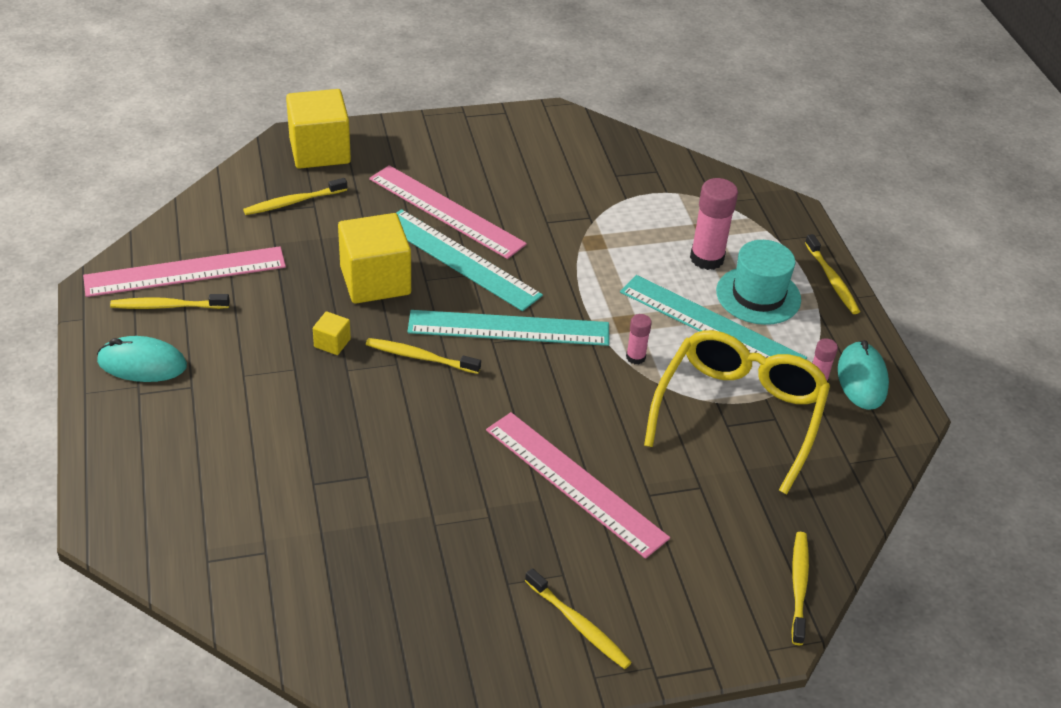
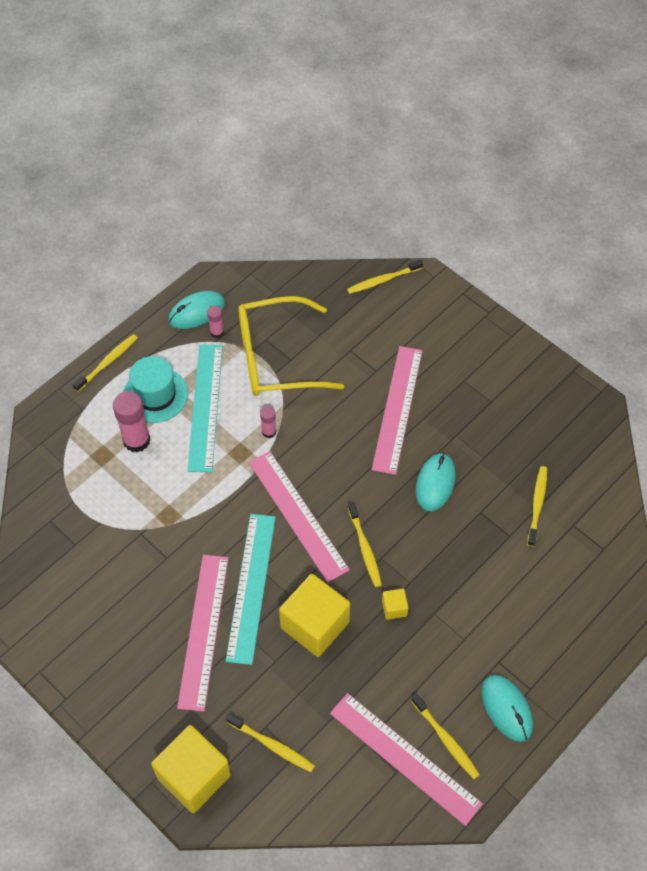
camera: 120 degrees left, 15 degrees up
(442, 458) = (435, 483): none -> turquoise mouse
(509, 328) = (298, 515): turquoise ruler -> pink ruler
(579, 625) = (488, 357): yellow toothbrush -> yellow toothbrush (537, 504)

